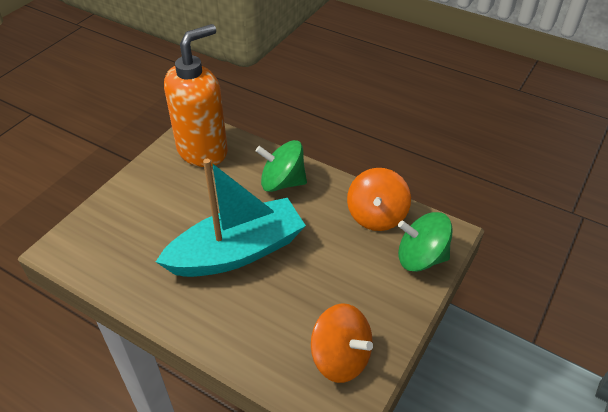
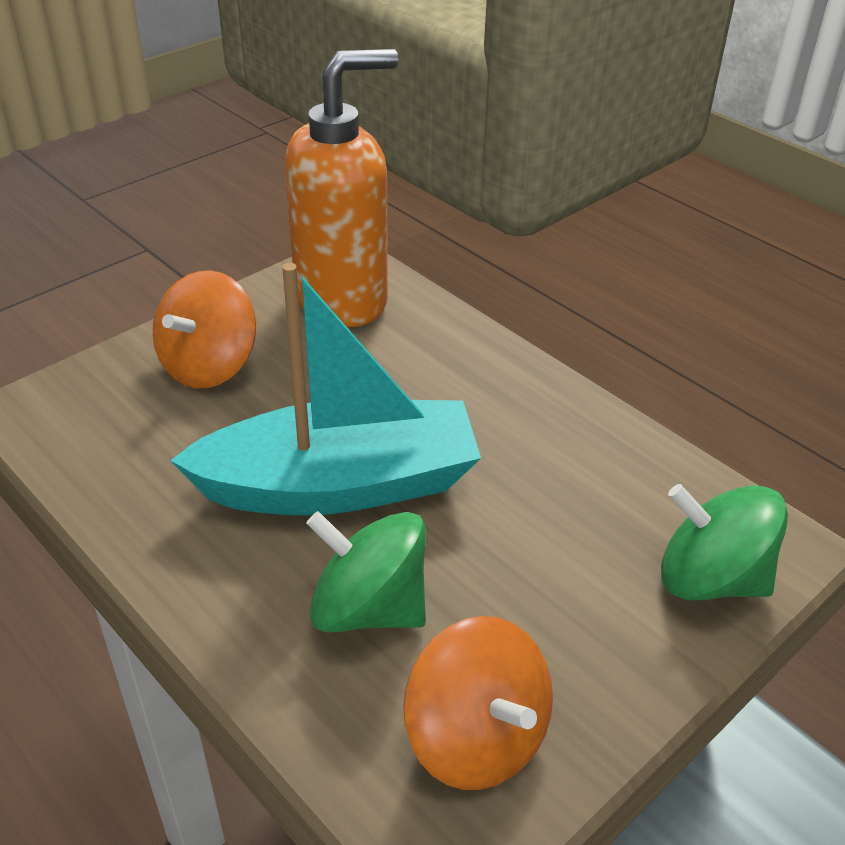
camera: 15 degrees right, 5 degrees down
(282, 182) = (470, 381): green spinning top -> green spinning top (368, 608)
(376, 216) = (639, 478): orange spinning top -> orange spinning top (209, 365)

